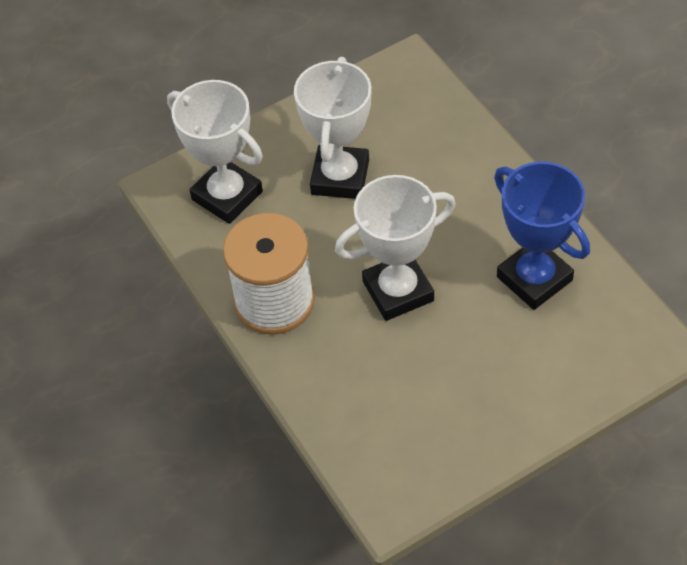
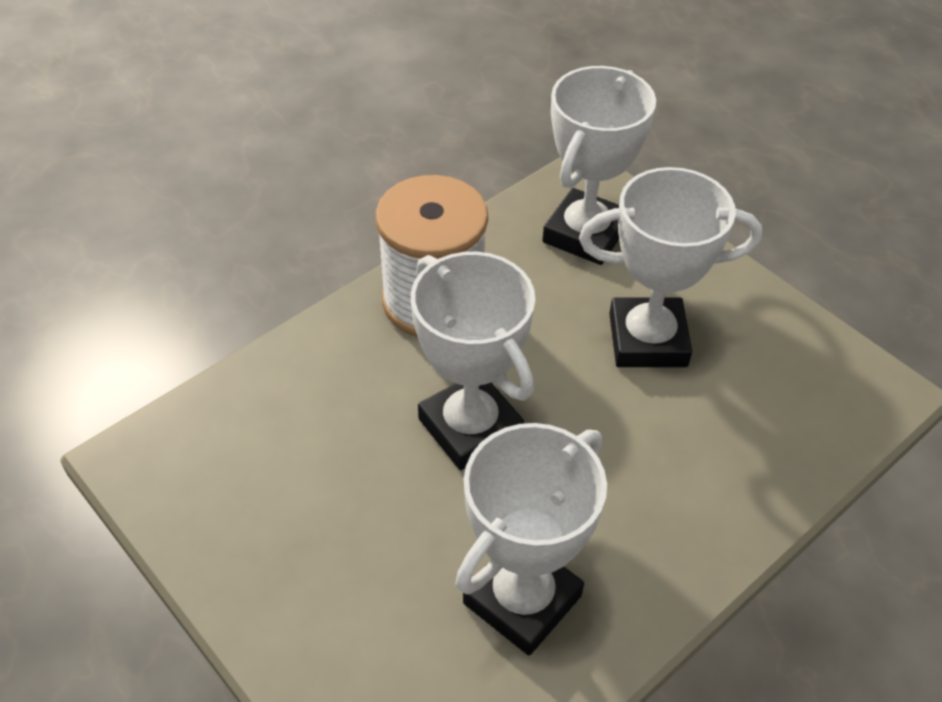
camera: 75 degrees right, 5 degrees down
(534, 279) = (522, 599): blue trophy -> white trophy

